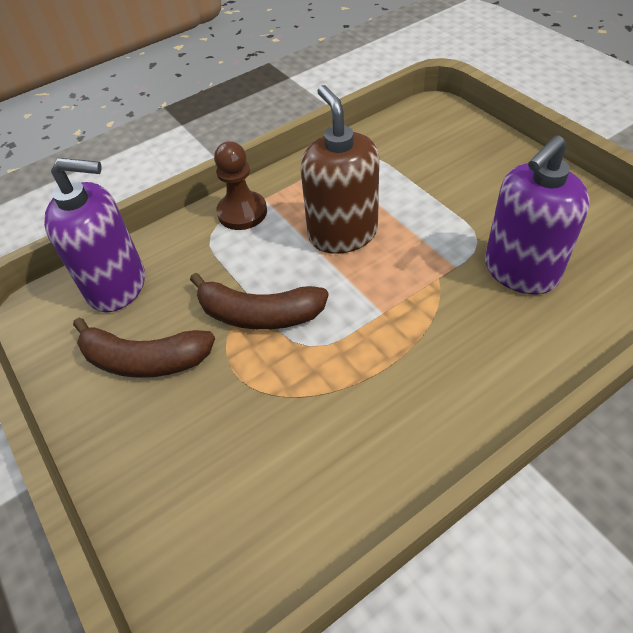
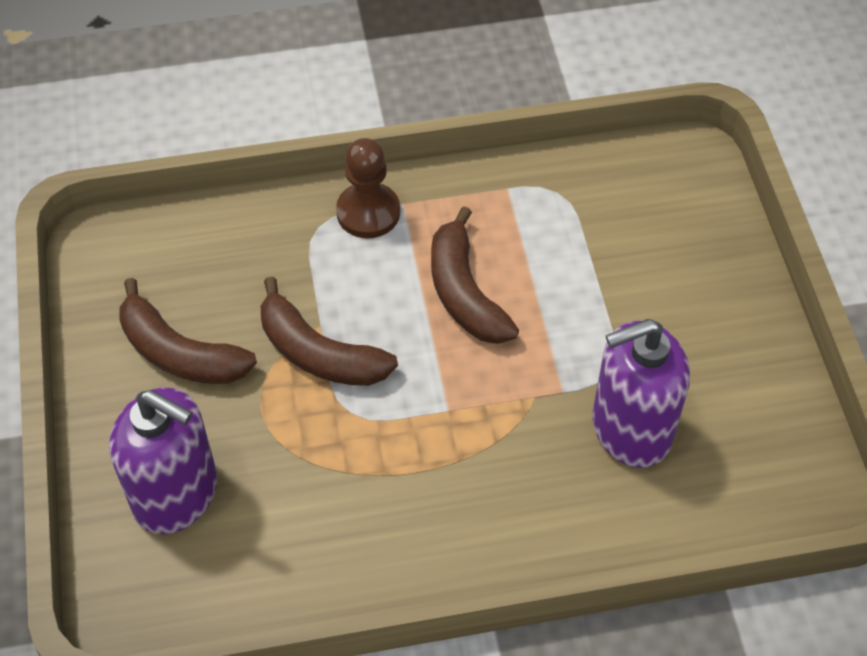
camera: 20 degrees right, 5 degrees up
(117, 286) = (189, 250): purple soap dispenser -> purple soap dispenser (176, 494)
(342, 234) = (464, 293): brown soap dispenser -> brown banana

